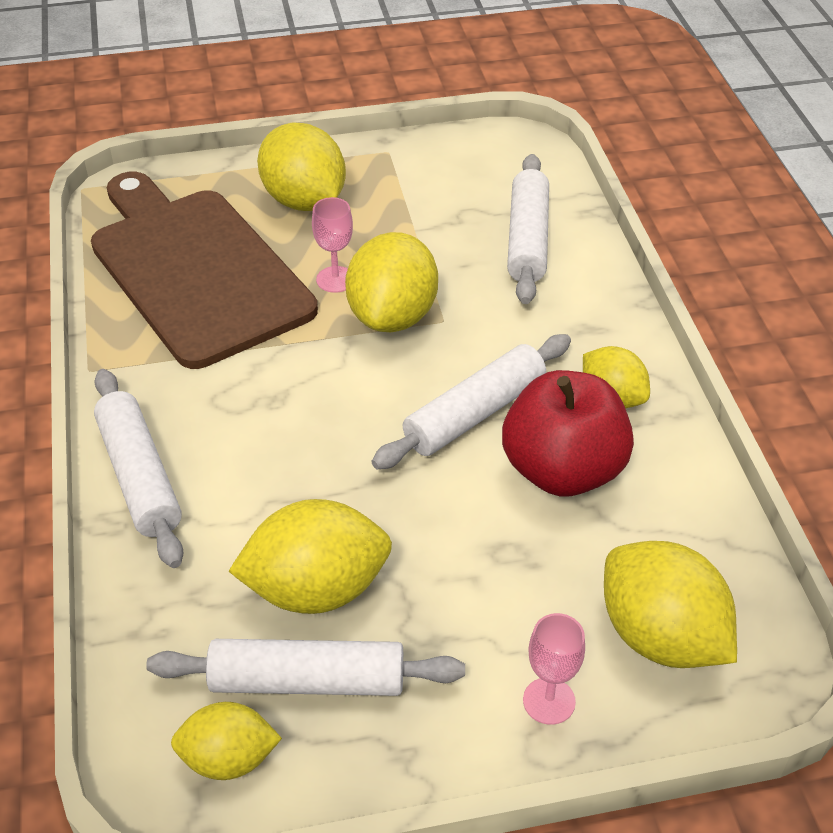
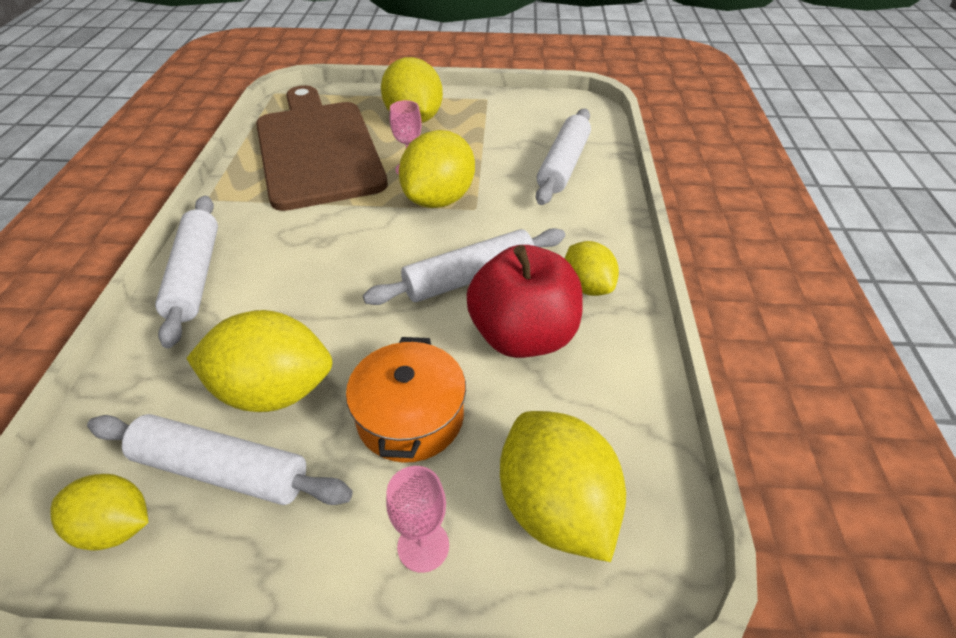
camera: 15 degrees right, 0 degrees up
(479, 583) = (410, 417): none -> orange pot

